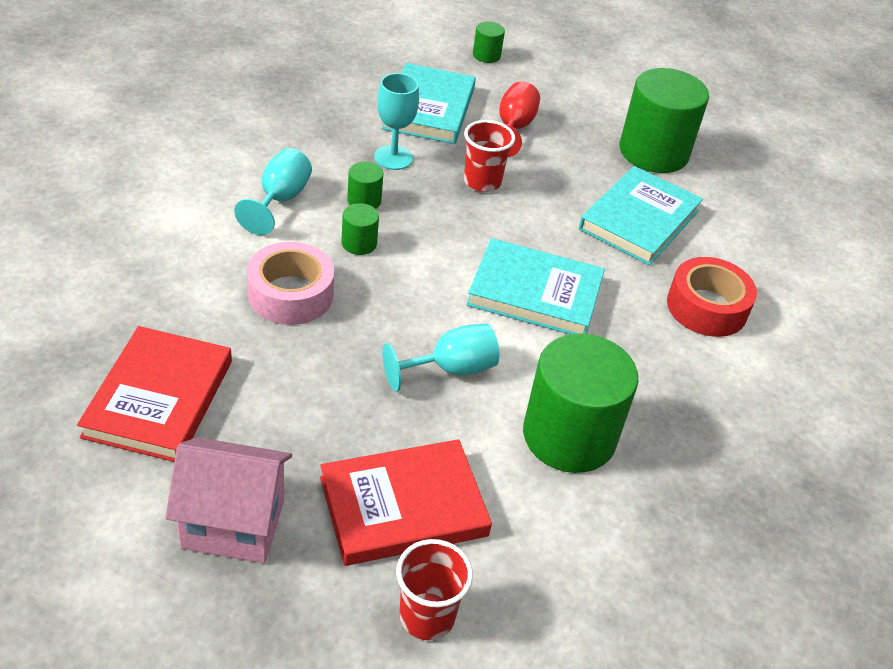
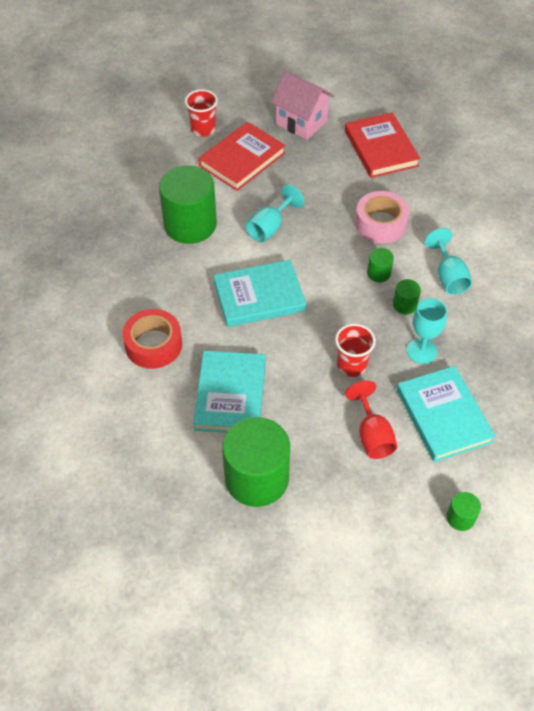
camera: 155 degrees right, 10 degrees up
(233, 524) = (301, 122): pink house -> pink house turned 60 degrees clockwise

